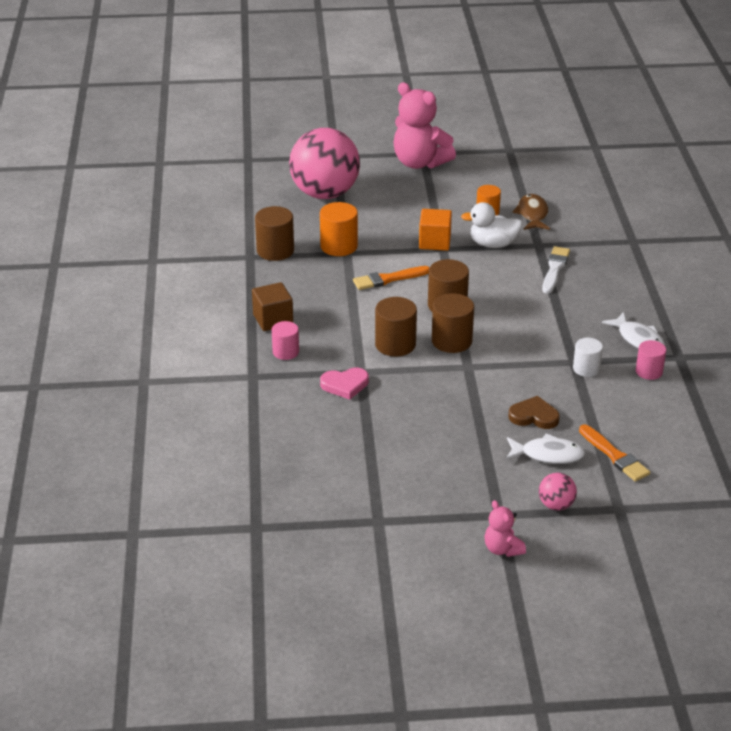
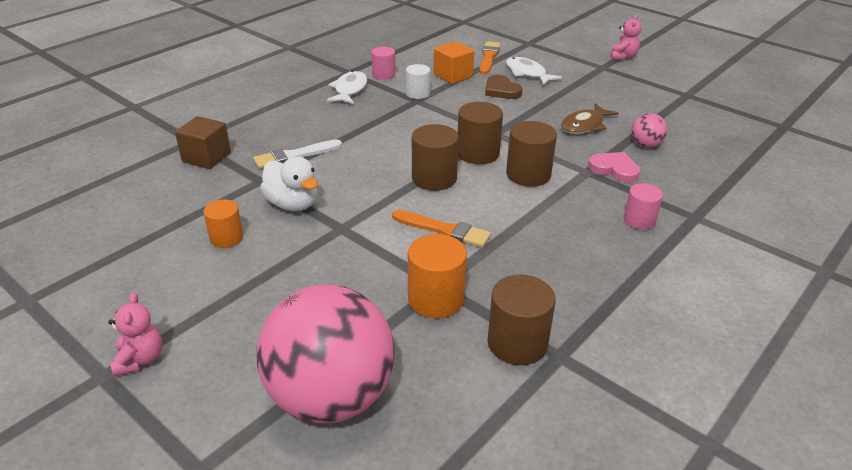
camera: 135 degrees left, 0 degrees up
(273, 319) = (618, 257): brown cube -> brown cube (206, 157)
(419, 163) = (140, 359): pink teddy bear -> pink teddy bear, size x0.48
(434, 242) = (335, 239): orange cube -> orange cube (453, 76)
(532, 214) = (198, 209): brown fish -> brown fish (584, 125)
(556, 505) = (562, 57): pink ball -> pink ball (645, 145)

